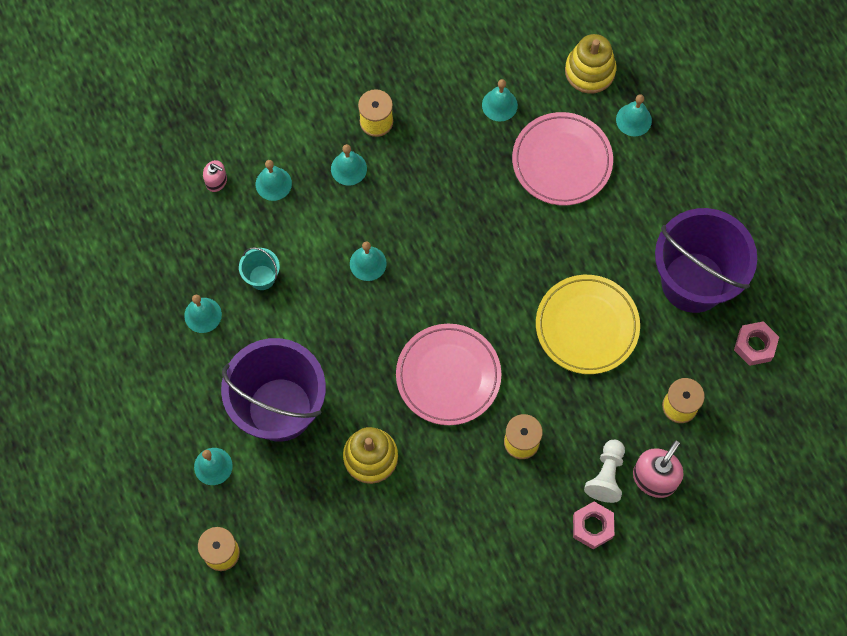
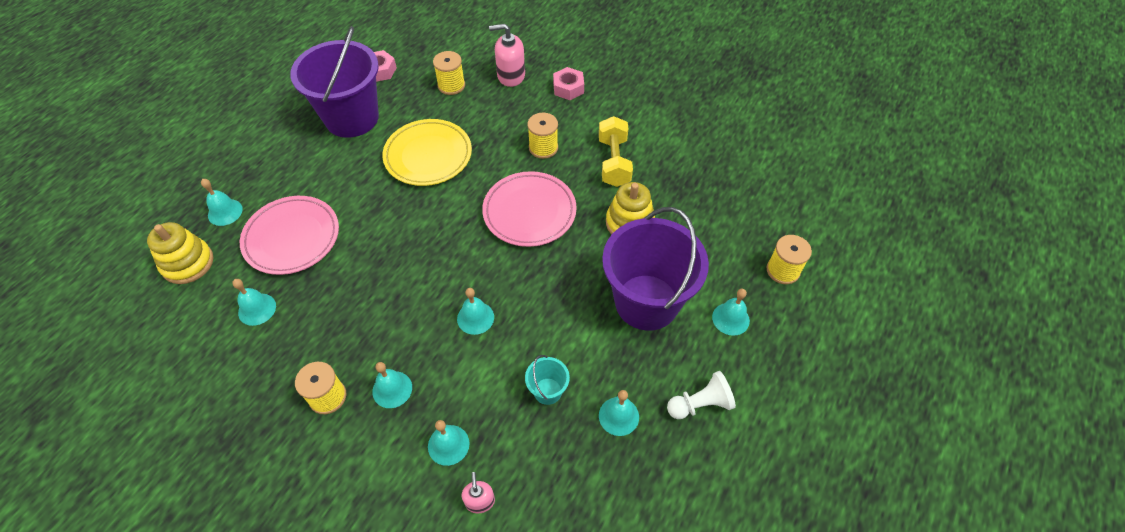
camera: 125 degrees left, 15 degrees down
(454, 497) = (614, 162): none -> yellow dumbbell
(606, 475) = (529, 97): white pawn -> white pawn (700, 404)

